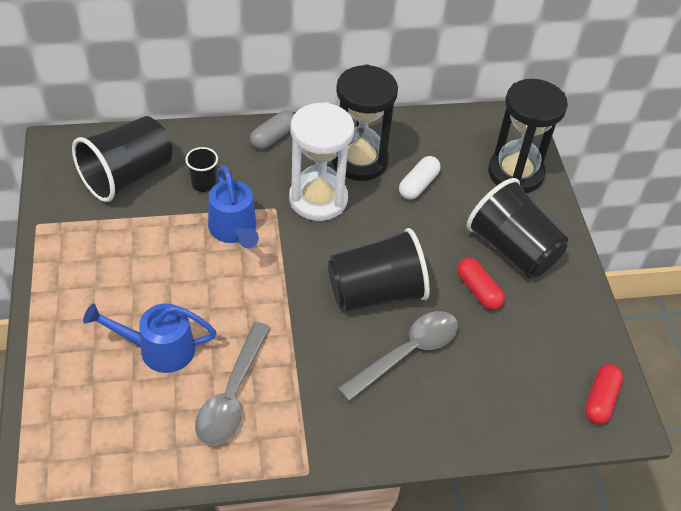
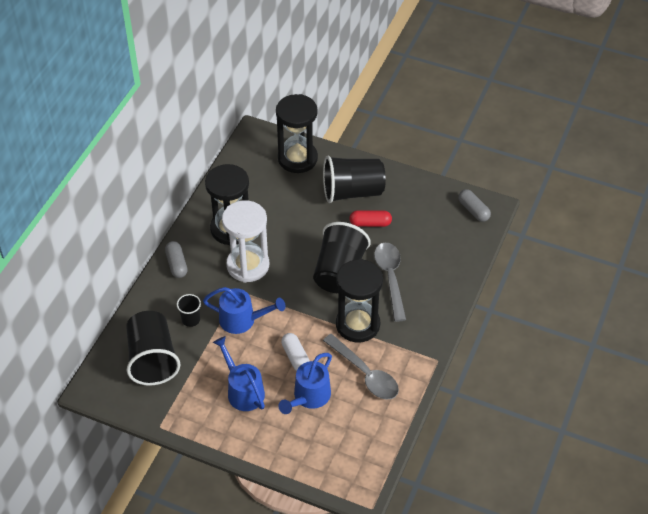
camera: 55 degrees left, 0 degrees up
(131, 277) = (242, 390): none -> blue watering can
(306, 350) = (358, 324): none -> black hourglass
(418, 185) = (272, 210): white capsule -> white capsule (295, 357)
(600, 400) = (473, 210): red capsule -> grey capsule

